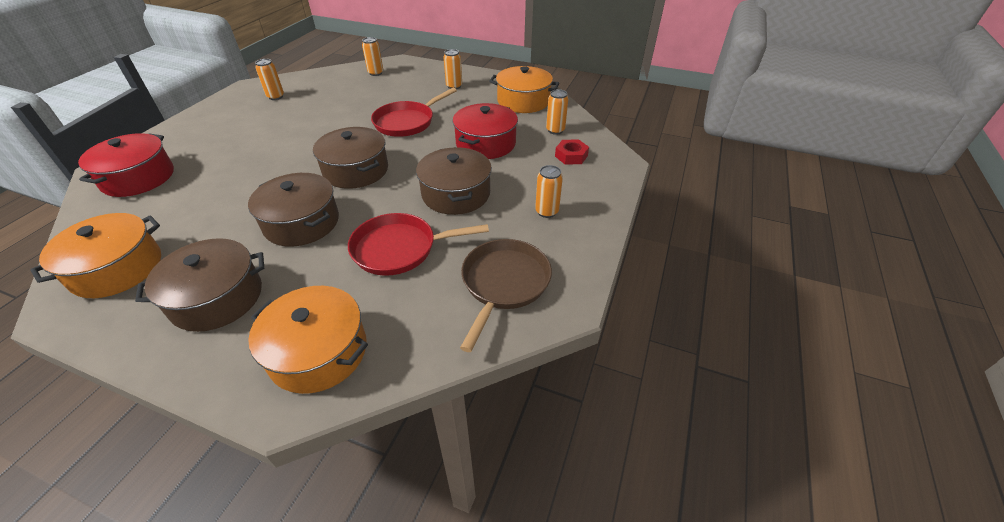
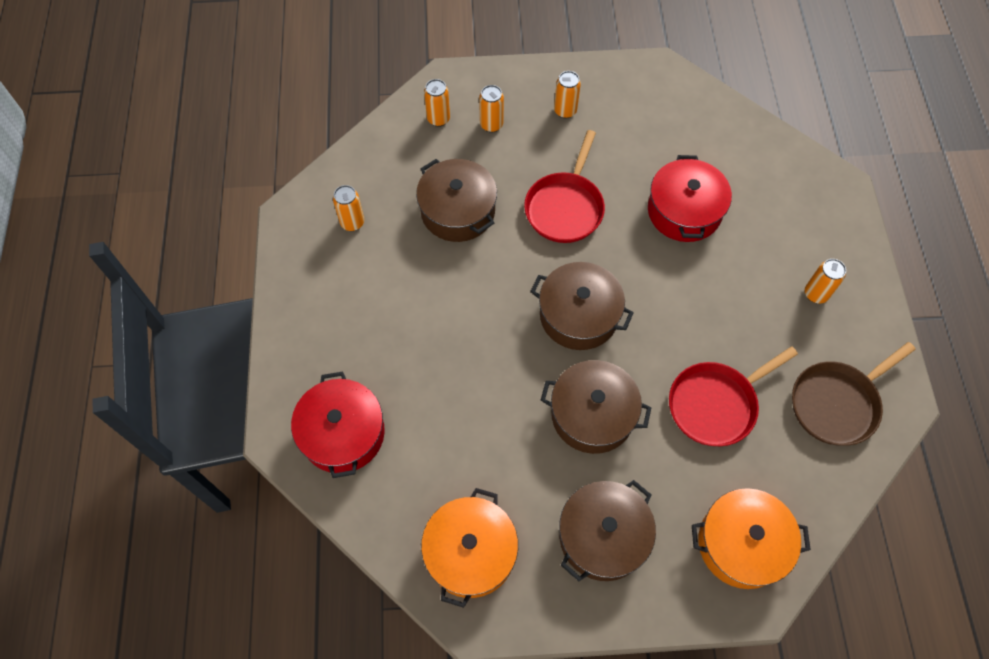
camera: 25 degrees left, 20 degrees up
(456, 194) = (712, 306): brown pot -> brown pot (457, 211)
(504, 284) = (837, 403): brown pan -> brown pan turned 120 degrees counterclockwise
(523, 101) = (671, 111): orange pot -> none
(555, 130) = (743, 156): orange can -> orange can (491, 125)
(571, 156) = (787, 195): red nut -> none

